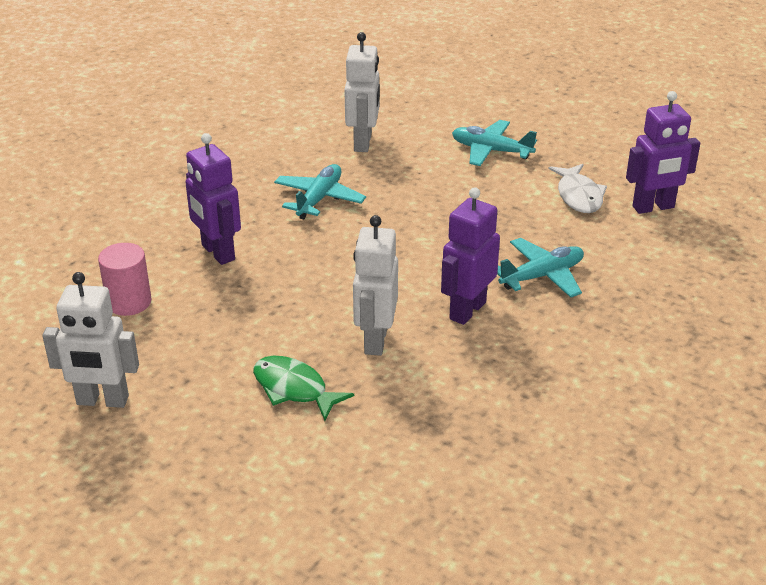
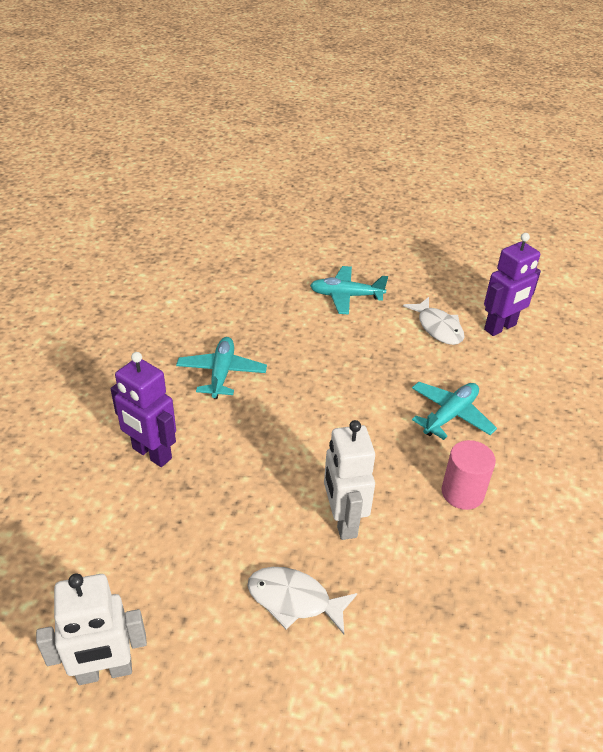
camera: 20 degrees left, 5 degrees up
(129, 302) = (85, 534): pink cylinder -> pink cylinder (462, 493)
(294, 389) = (294, 600): green fish -> white fish
(363, 143) = (234, 307): white robot -> none
(467, 310) = (407, 467): purple robot -> none

